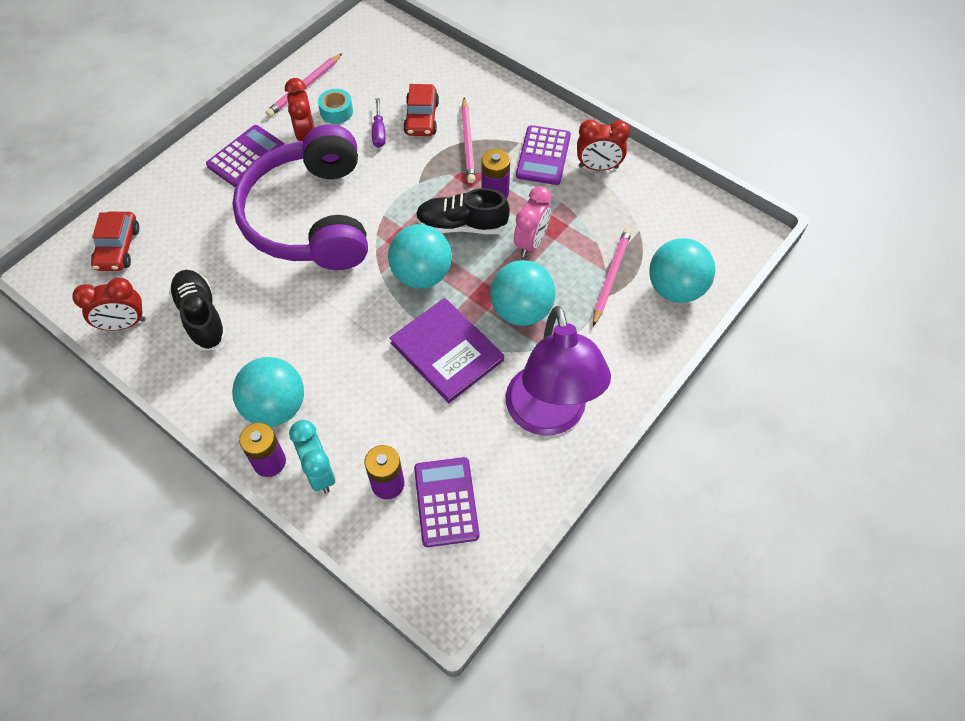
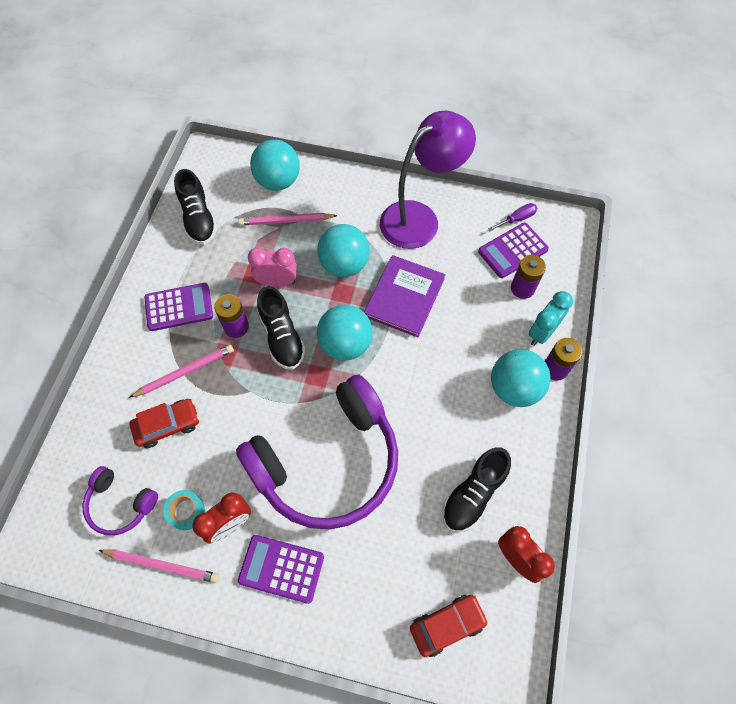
camera: 115 degrees left, 5 degrees up
(371, 74) = (120, 504): none -> purple headphones
(379, 132) = (200, 455): purple screwdriver -> purple screwdriver (517, 219)
(598, 167) = (177, 264): red clock -> none
(651, 200) = (198, 219): none -> black shoe

